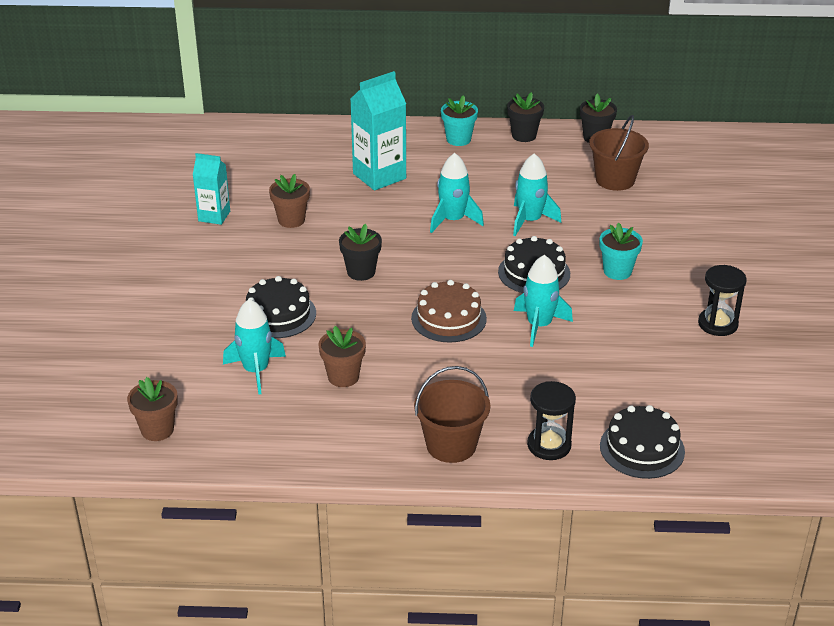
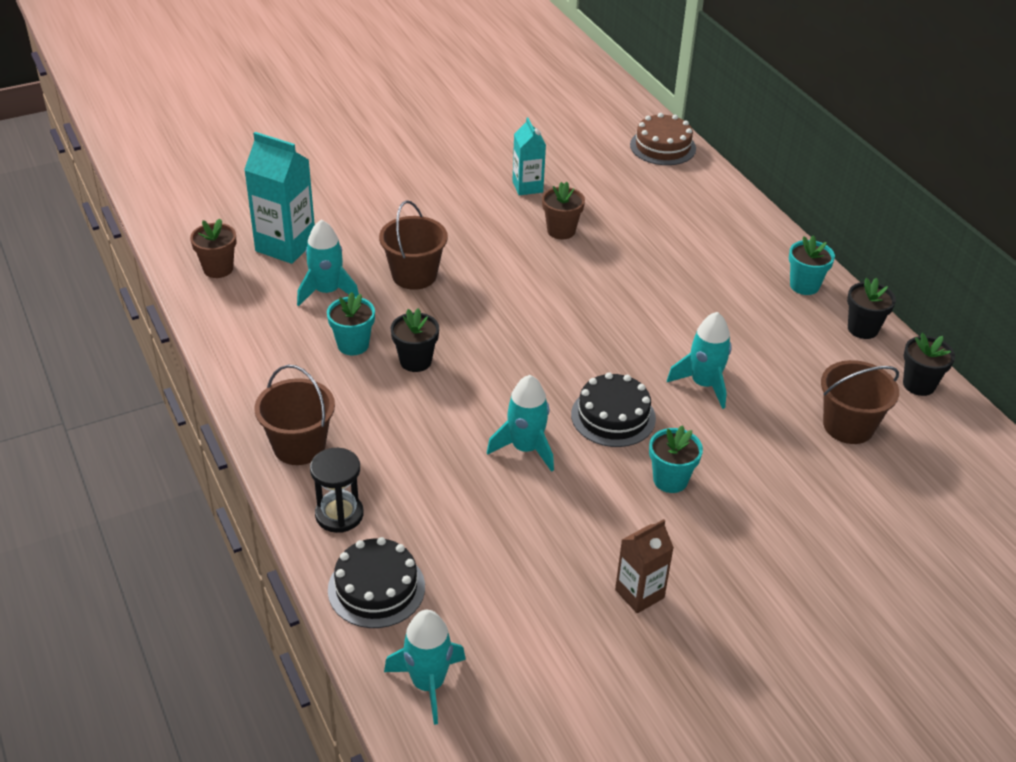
camera: 60 degrees right, 5 degrees up
(278, 314) = (414, 275): black cake -> brown bucket
(343, 377) = (353, 345): brown flower pot -> turquoise flower pot
(361, 272) = (516, 300): black flower pot -> black flower pot (415, 361)
(379, 176) = (684, 257): turquoise carton -> turquoise carton (285, 246)
(449, 318) = (489, 381): brown cake -> brown cake (663, 146)
(453, 220) = (654, 330): turquoise rocket -> turquoise rocket (428, 683)
(717, 324) = (639, 594): black hourglass -> brown carton

